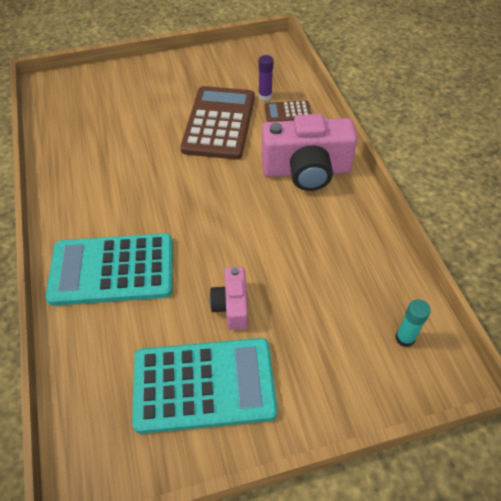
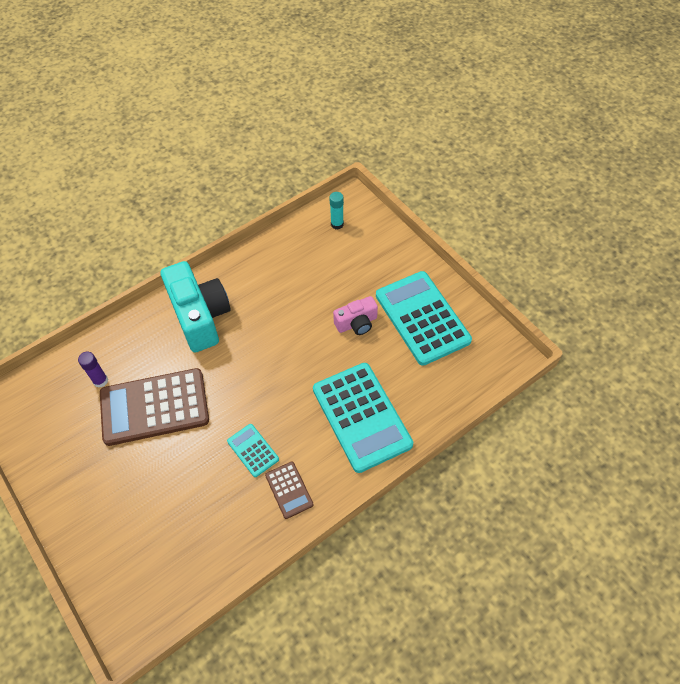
camera: 110 degrees left, 5 degrees up
(135, 176) = (253, 450): none -> turquoise calculator
(287, 112) = (122, 353): brown calculator -> brown calculator (289, 490)
(306, 171) = (200, 316): pink camera -> turquoise camera

